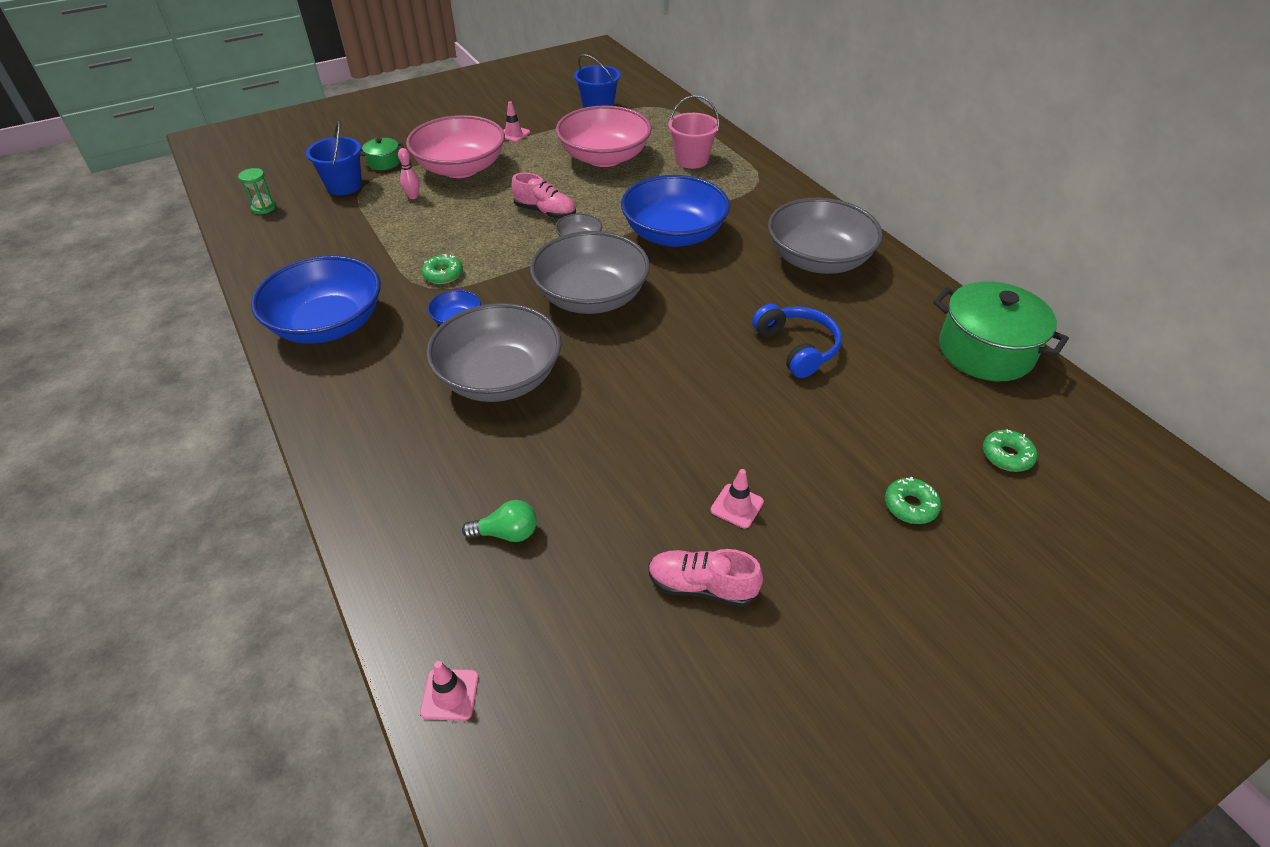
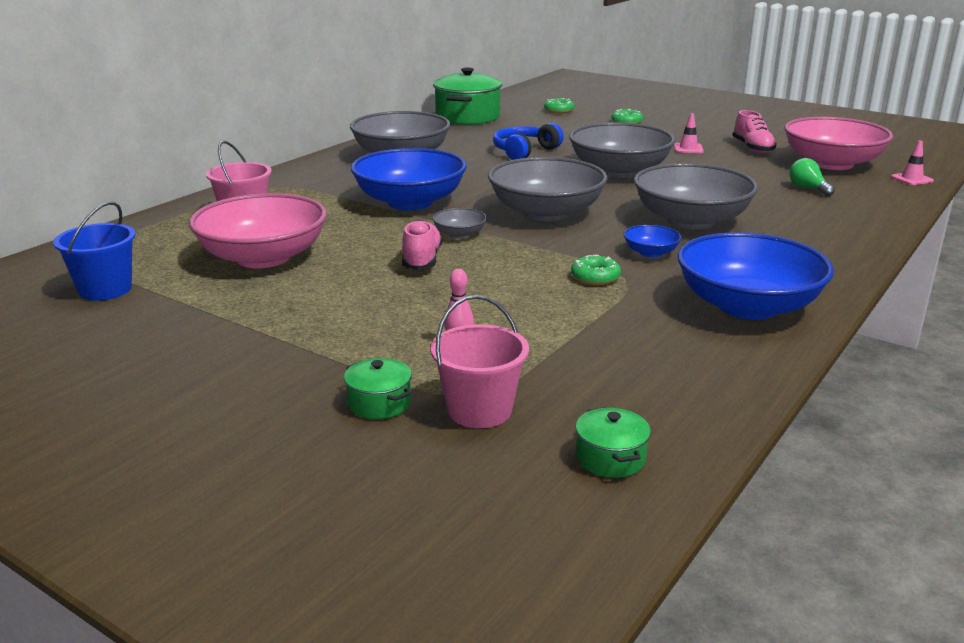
camera: 115 degrees left, 20 degrees down
(264, 208) = (610, 458): green hourglass -> green pot
(344, 186) = (479, 410): blue bucket -> pink bucket
(461, 168) = (353, 336): pink bowl -> pink bowl (832, 164)
(513, 134) = (220, 327): pink traffic cone -> none
(681, 395) = (619, 171): none -> grey bowl

